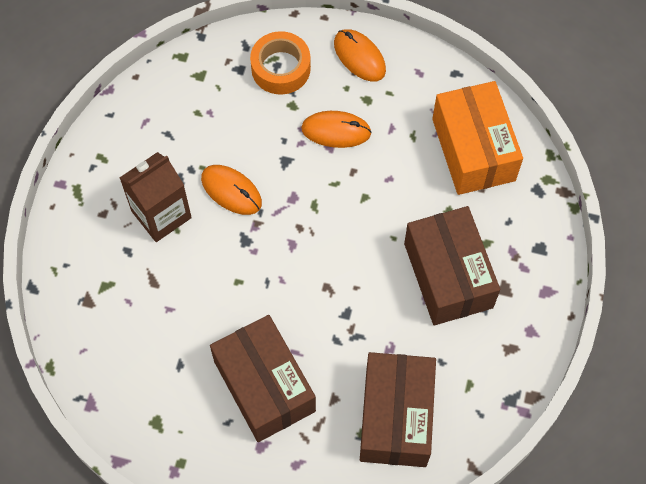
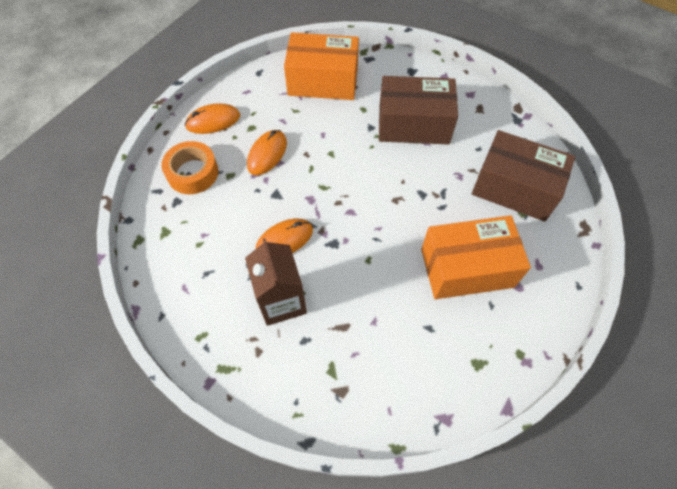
camera: 70 degrees left, 5 degrees down
(264, 386) = (467, 268): brown box -> orange box

